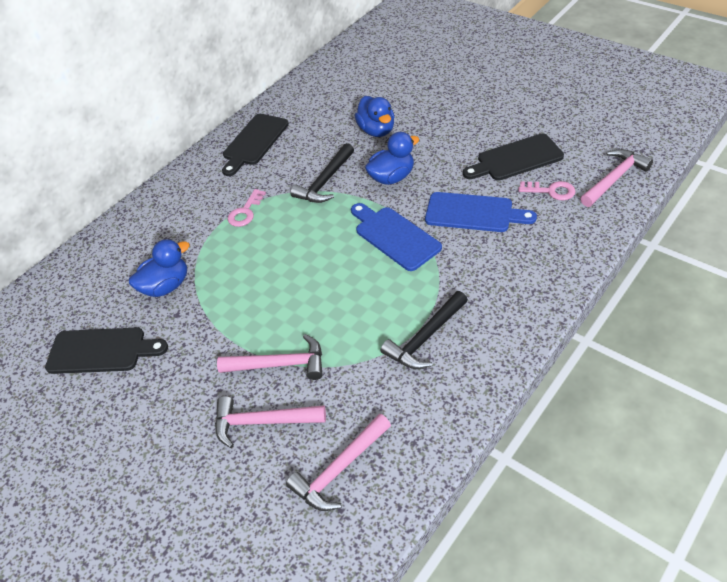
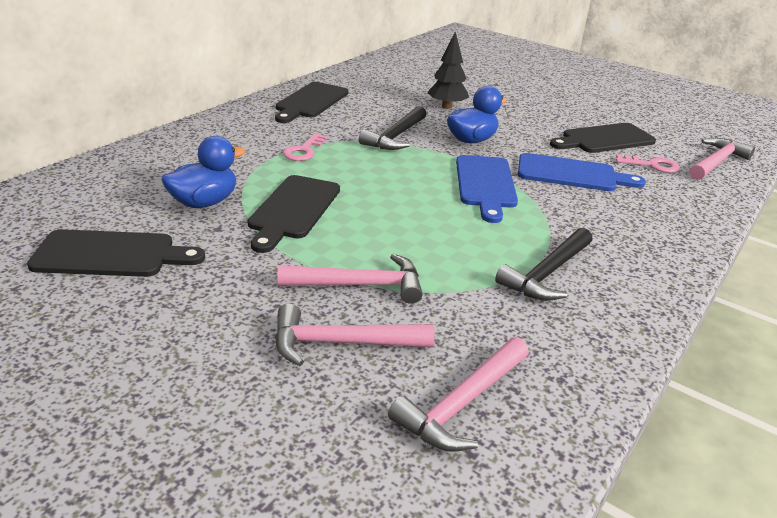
camera: 10 degrees left, 15 degrees down
(234, 287) = (293, 210): none -> black cutting board
(377, 130) = (447, 106): blue duck -> black tree
(394, 236) = (485, 184): blue cutting board -> blue cutting board turned 135 degrees counterclockwise

